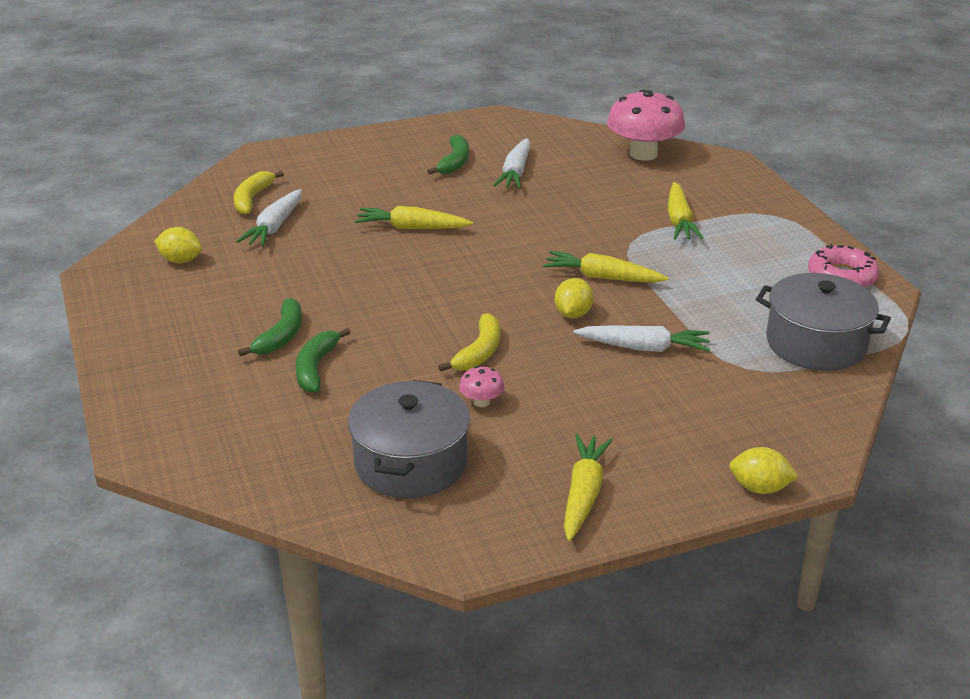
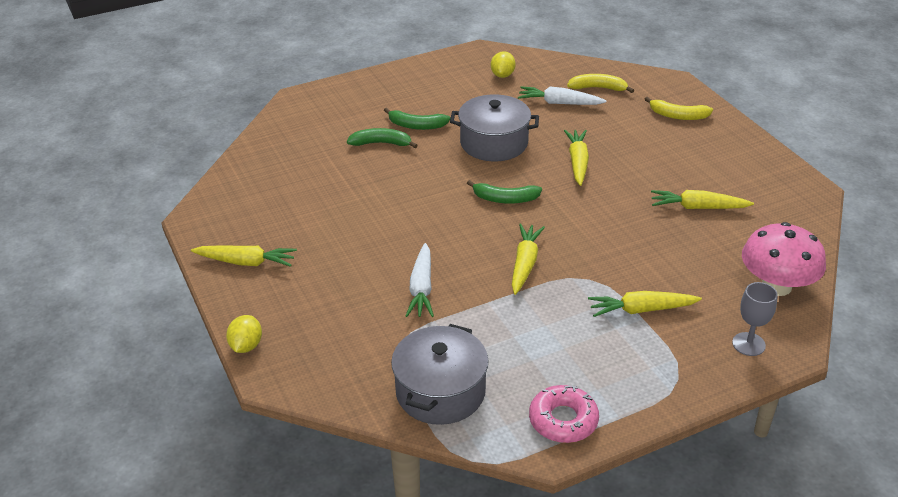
camera: 85 degrees right, 5 degrees up
(411, 463) = (282, 190): grey pot -> grey pot (494, 143)
(454, 162) = (702, 173): green banana -> green banana (505, 199)
(479, 352) = (406, 208): yellow banana -> yellow banana (678, 116)
(481, 402) = (346, 213): pink mushroom -> none
(515, 172) = (698, 207): white carrot -> yellow carrot
(573, 314) = (465, 250): yellow lemon -> none
(725, 177) = (748, 344): none -> grey goblet

